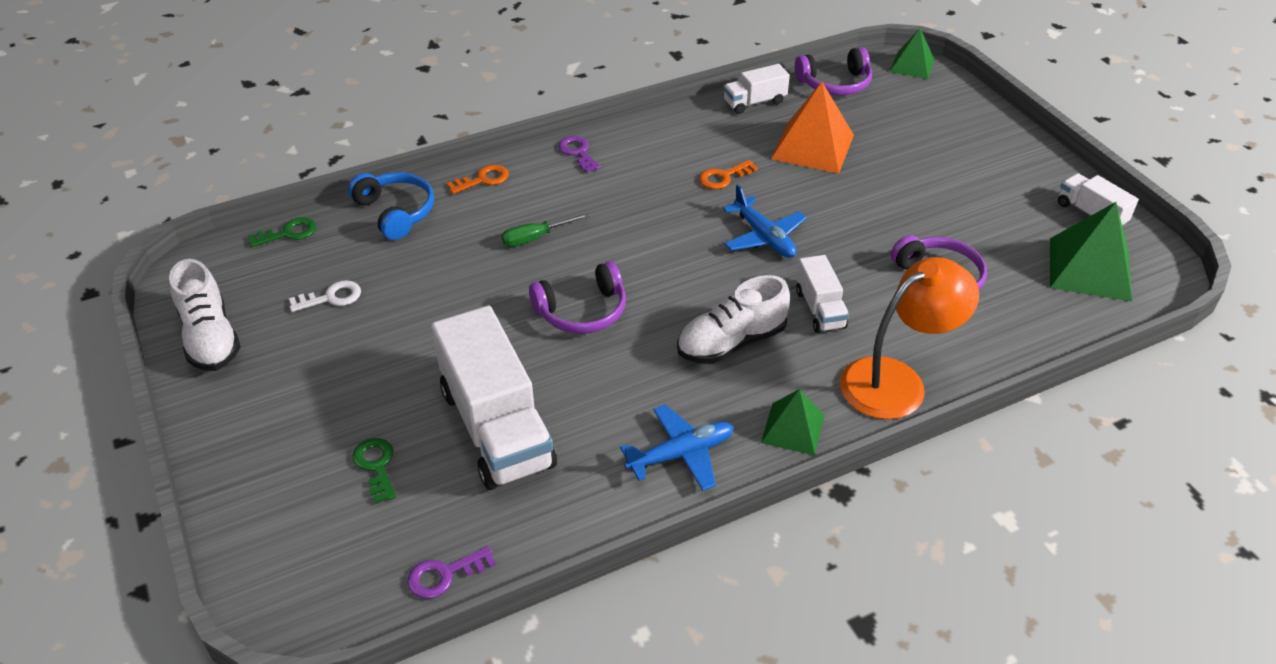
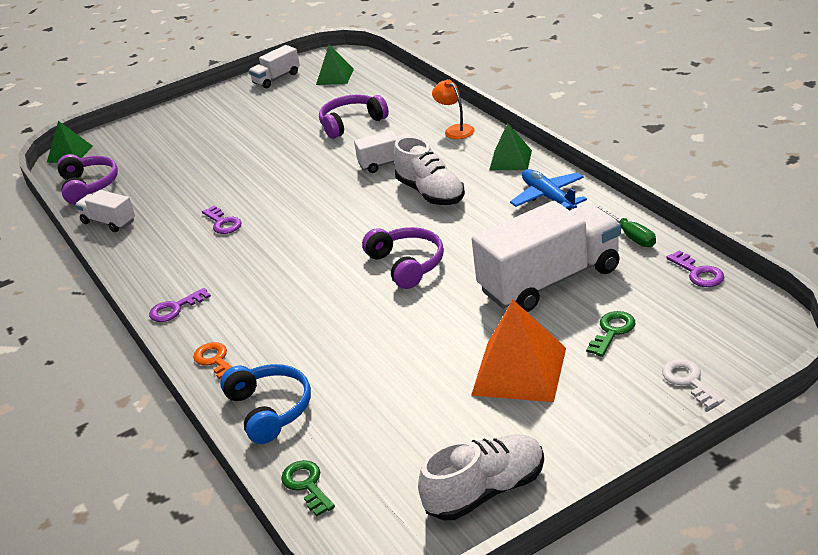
camera: 90 degrees left, 10 degrees down
(331, 297) = (410, 419): white key -> white key (689, 381)
(376, 466) = (612, 331): green key -> green key turned 150 degrees clockwise
(395, 212) = (269, 410): blue headphones -> blue headphones turned 105 degrees clockwise
(535, 238) = (310, 308): green screwdriver -> green screwdriver (630, 236)
(723, 177) = (223, 223): orange key -> purple key
(754, 102) = (109, 222): white truck -> white truck turned 150 degrees clockwise
(764, 237) = (305, 194): blue plane -> none
(813, 146) = (183, 186): orange pyramid -> orange pyramid (519, 371)
(896, 381) = (455, 130): orange lamp -> orange lamp, size x0.51
(1090, 268) = (335, 77): green pyramid -> green pyramid, size x0.61

